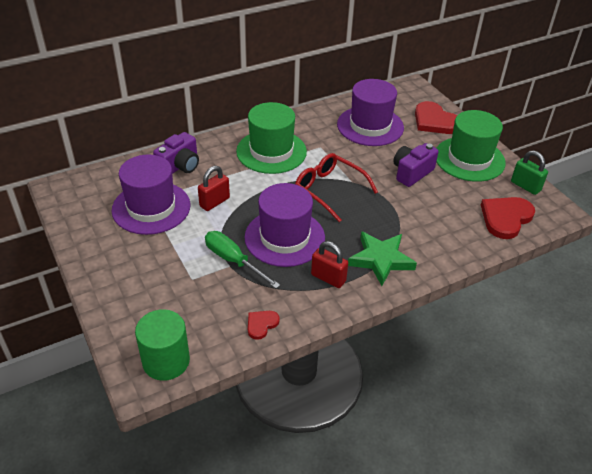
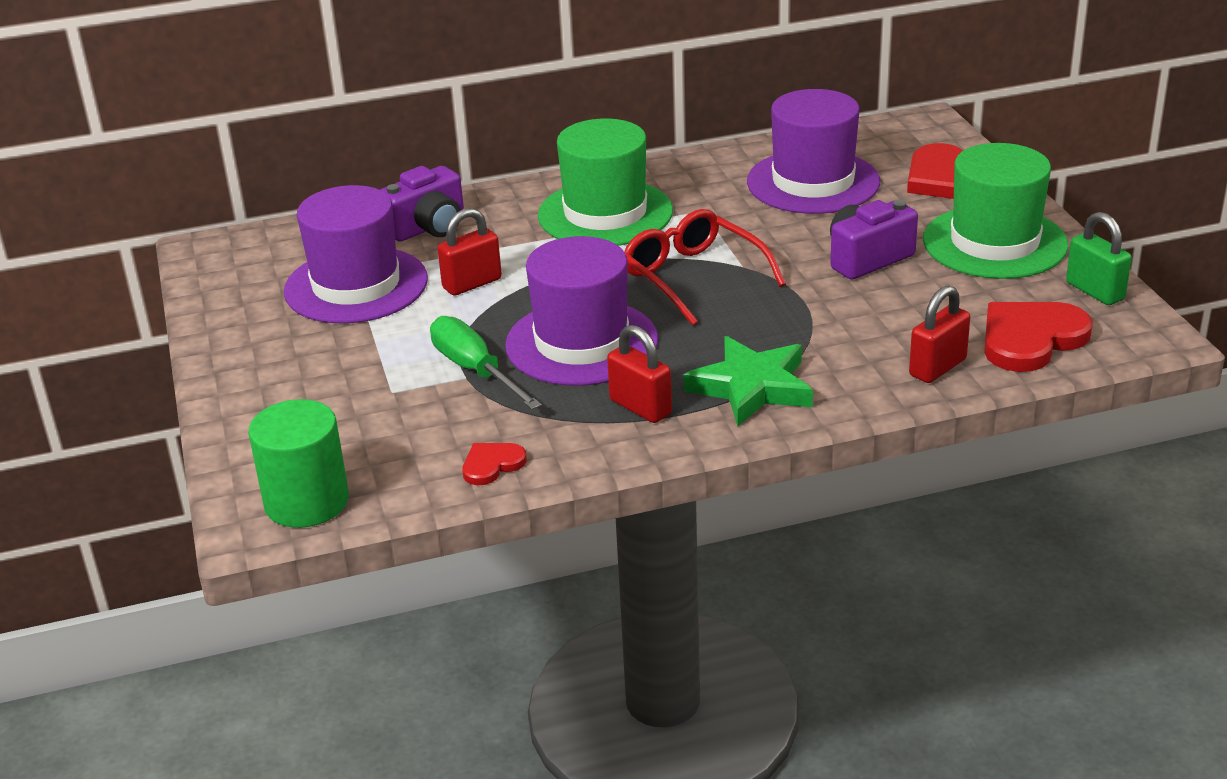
camera: 15 degrees right, 10 degrees down
(467, 239) = (937, 367): none -> red padlock

